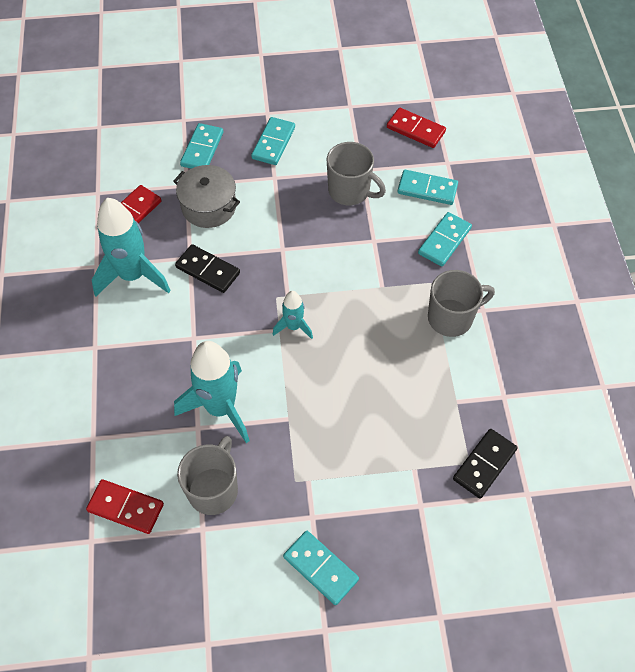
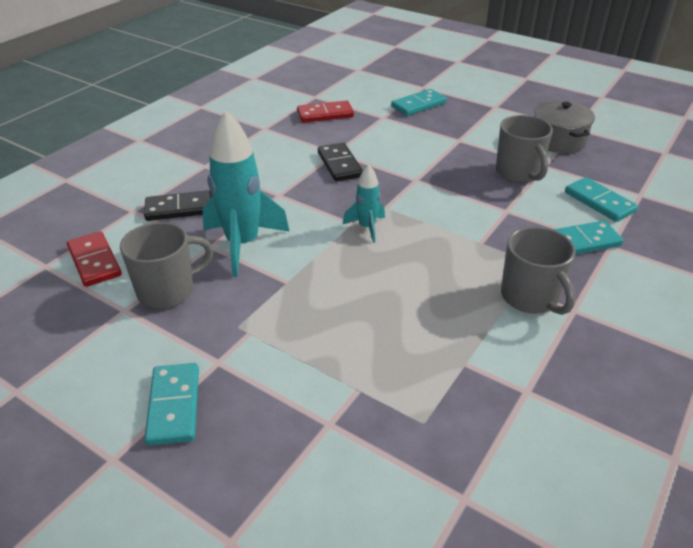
camera: 40 degrees right, 20 degrees down
(133, 275) = (282, 143): turquoise rocket -> none
(209, 206) = (385, 134): grey pot -> grey pot (558, 140)
(273, 143) = (481, 122): turquoise domino -> none
(415, 130) = (627, 163): red domino -> none
(451, 318) = (530, 298): grey mug -> grey mug turned 45 degrees clockwise
(484, 464) = (440, 435): black domino -> black domino (179, 209)

